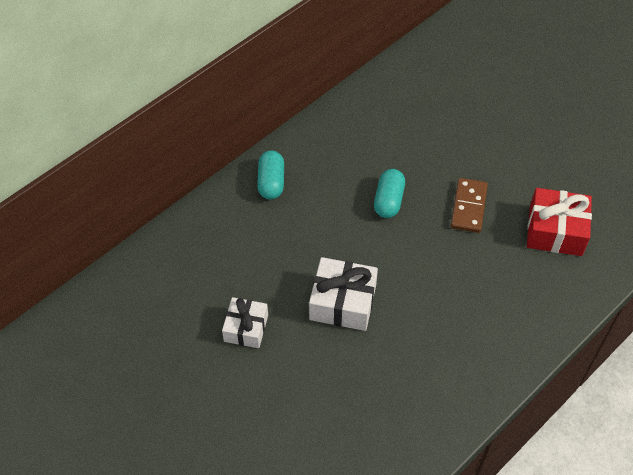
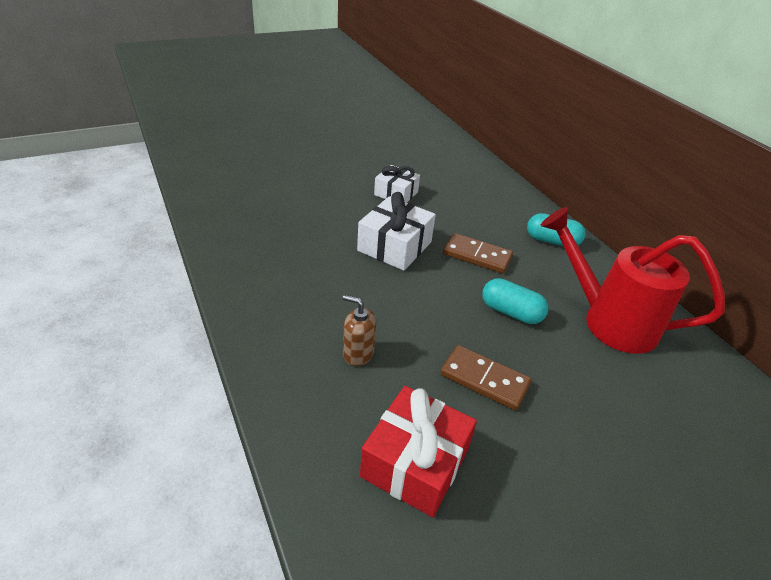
camera: 105 degrees right, 15 degrees down
(324, 235) = (477, 255): none -> brown domino
(365, 139) = (609, 321): none -> red watering can
(489, 288) = (358, 353): none -> brown soap dispenser

